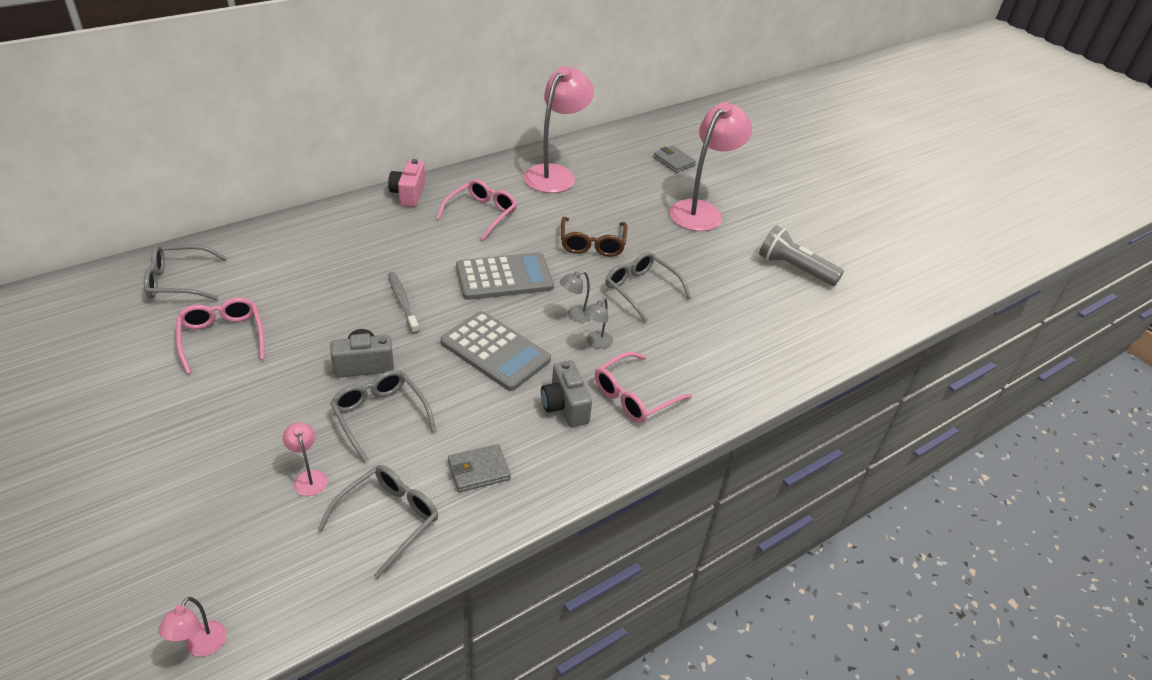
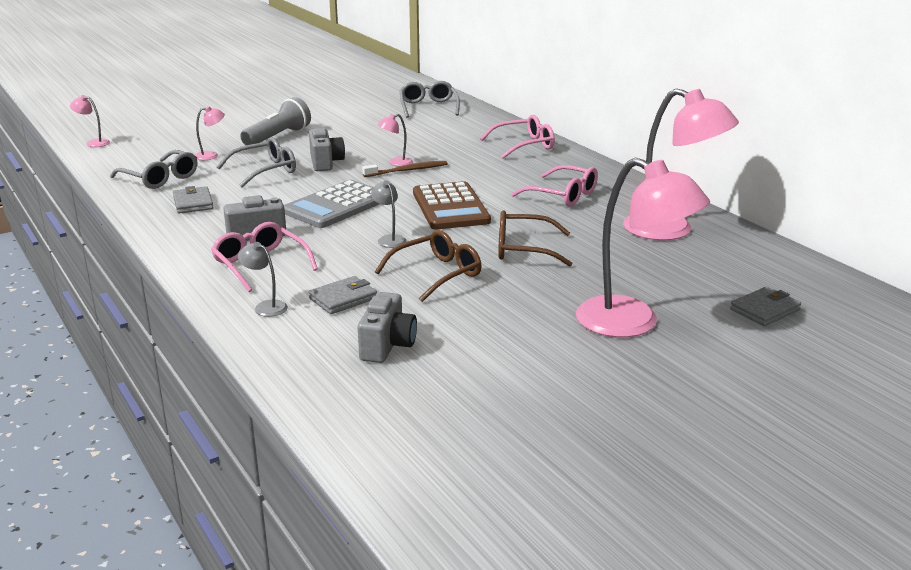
camera: 95 degrees right, 15 degrees down
(222, 337) = (362, 123): pink glasses -> pink glasses (524, 145)
(378, 310) = (396, 163): none -> pink lamp
(402, 302) = (407, 170): grey toothbrush -> brown toothbrush
(408, 194) = (585, 164): pink camera -> none
(504, 277) = (450, 207): grey calculator -> brown calculator
(596, 343) = (343, 248): grey lamp -> grey lamp (265, 306)
(641, 290) = (437, 274): grey glasses -> brown glasses
(691, 340) = (343, 298): none -> grey wallet
(756, 316) = (387, 345): none -> grey camera
(794, 268) = (503, 389): grey flashlight -> grey flashlight (278, 137)

